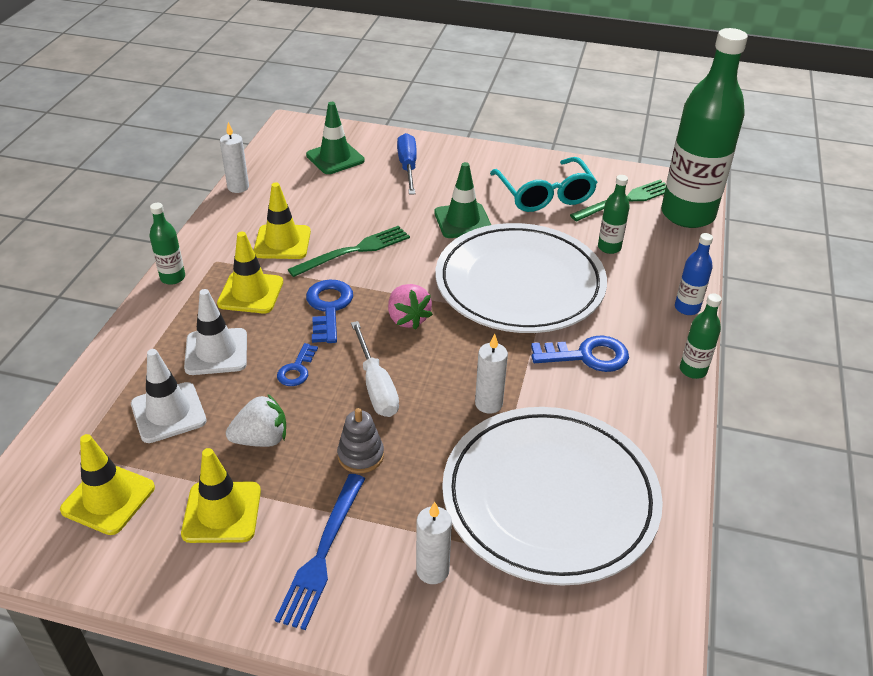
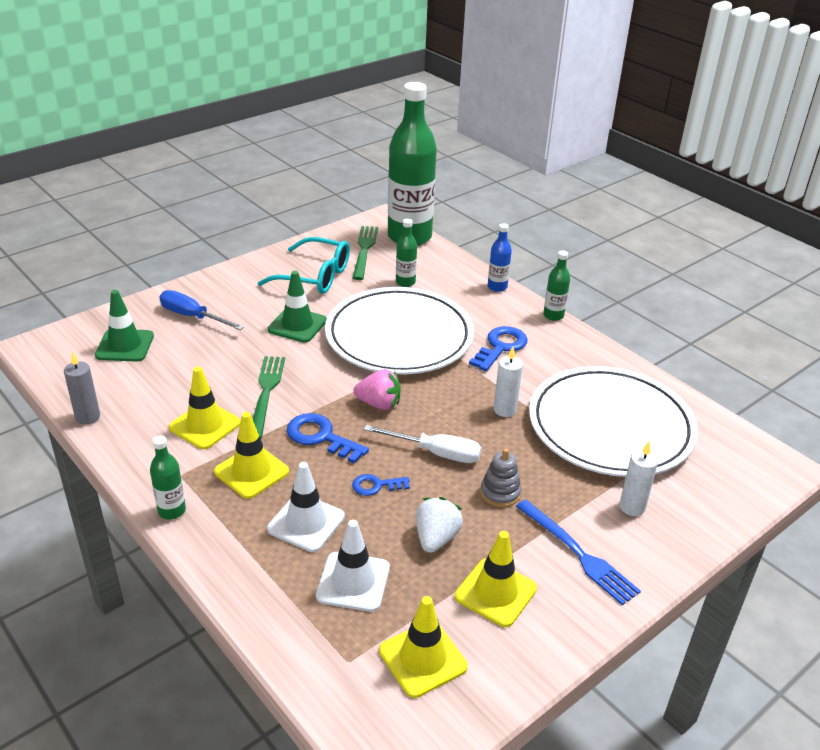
camera: 55 degrees left, 5 degrees down
(238, 187) = (88, 417): white candle -> grey candle
(297, 369) = (376, 486): blue key -> blue key turned 120 degrees clockwise

